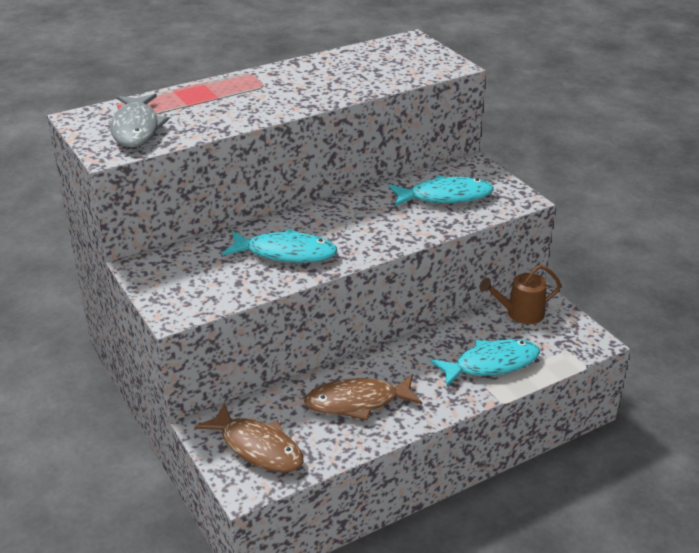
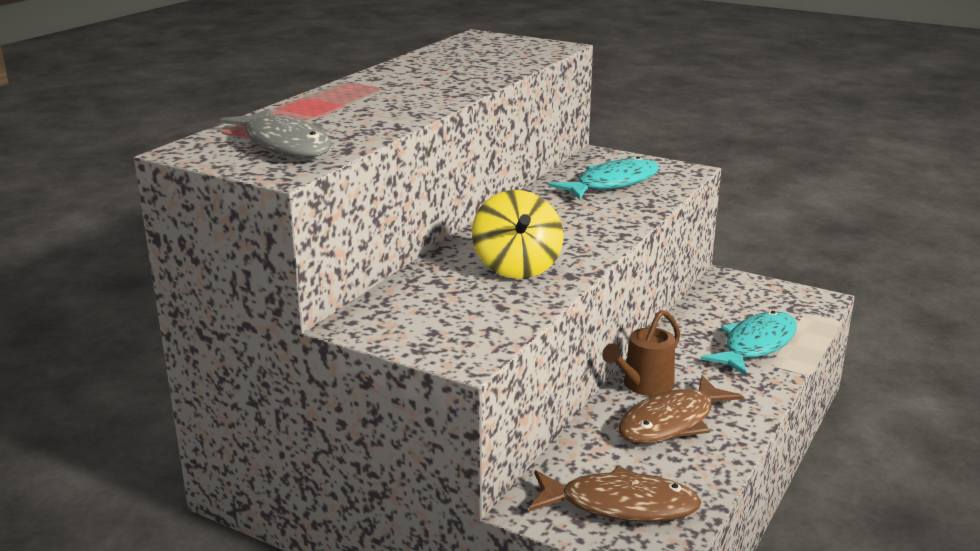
camera: 30 degrees left, 10 degrees down
(285, 253) = (517, 267): turquoise fish -> yellow spinning top
(520, 313) = (726, 296): brown watering can -> brown watering can (643, 385)

